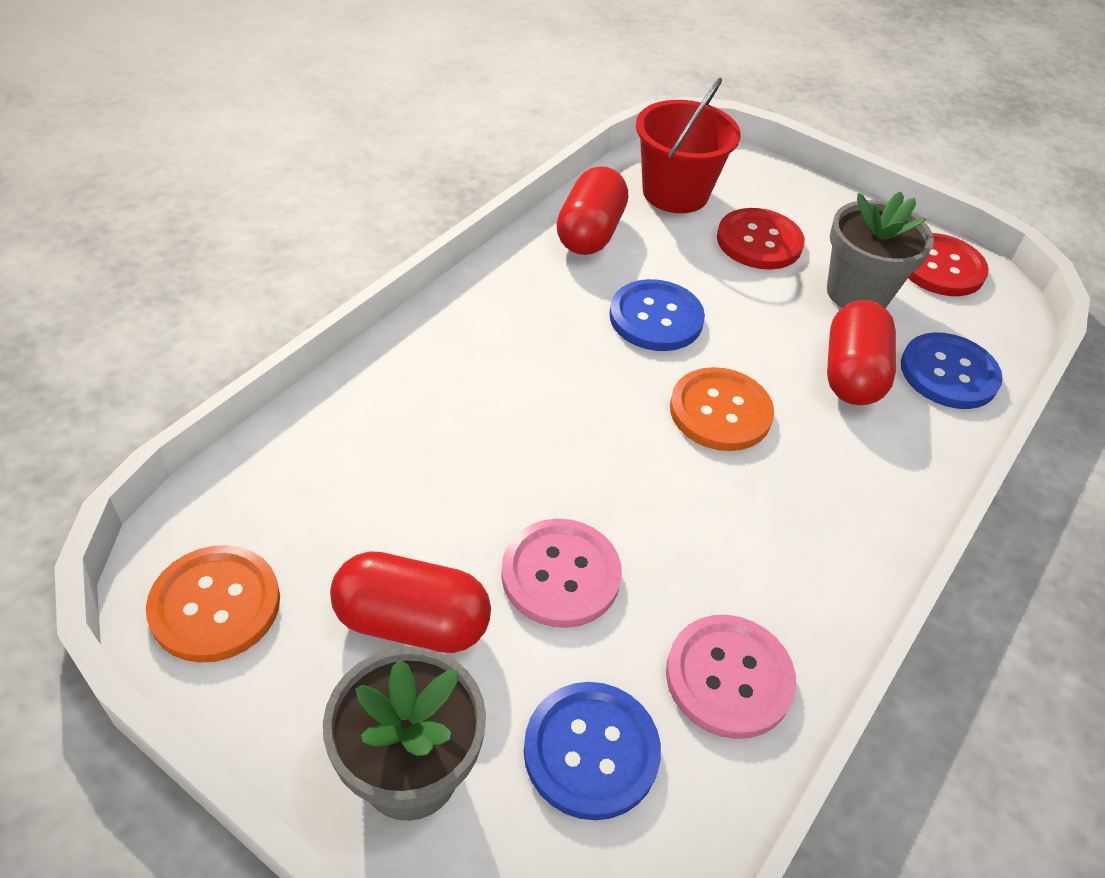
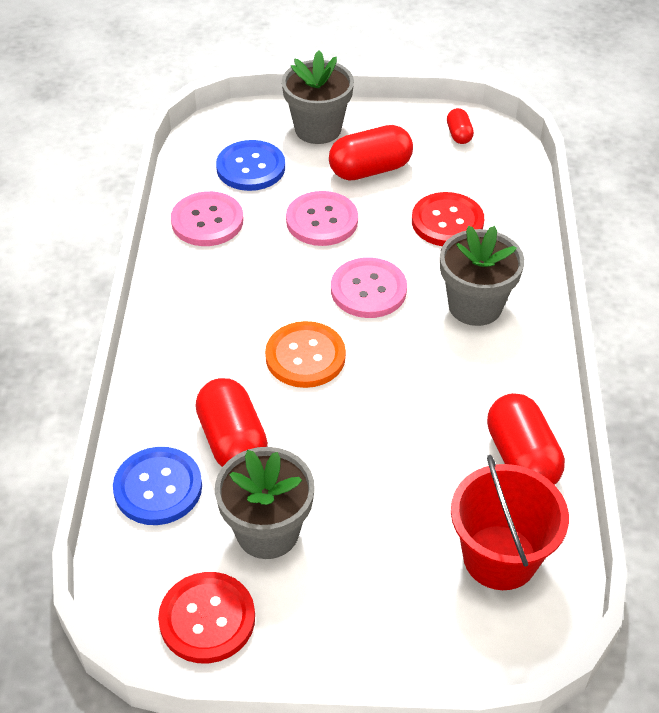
camera: 150 degrees right, 0 degrees up
(215, 605) = (459, 135): orange button -> red capsule
(487, 362) = (475, 306): none -> grey flower pot
(586, 444) = (368, 290): none -> pink button
(656, 318) = (403, 405): blue button -> none
(759, 241) = (385, 542): red button -> red button (447, 222)

